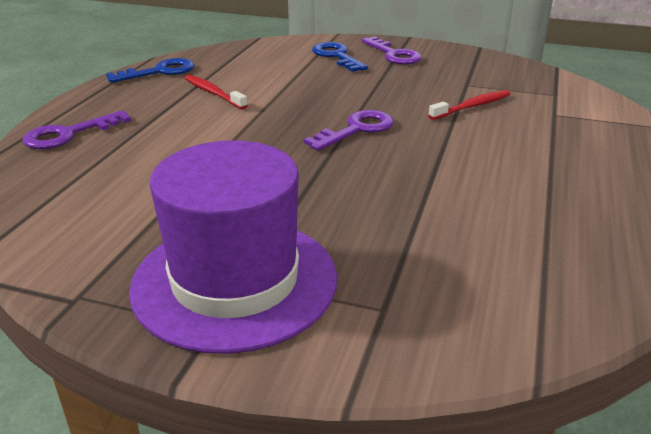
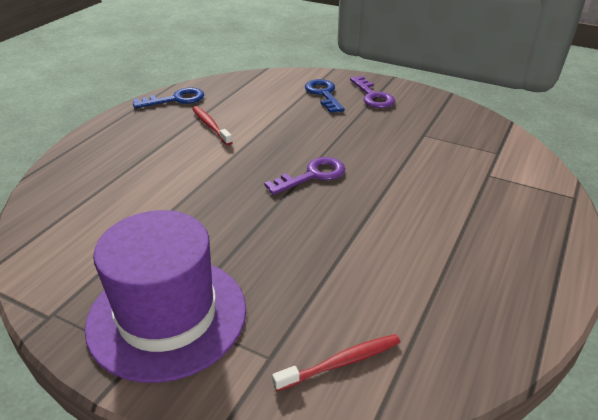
camera: 10 degrees right, 5 degrees up
(69, 134) = (89, 158): purple key -> none
(472, 106) = (419, 160): red toothbrush -> red toothbrush (341, 362)

